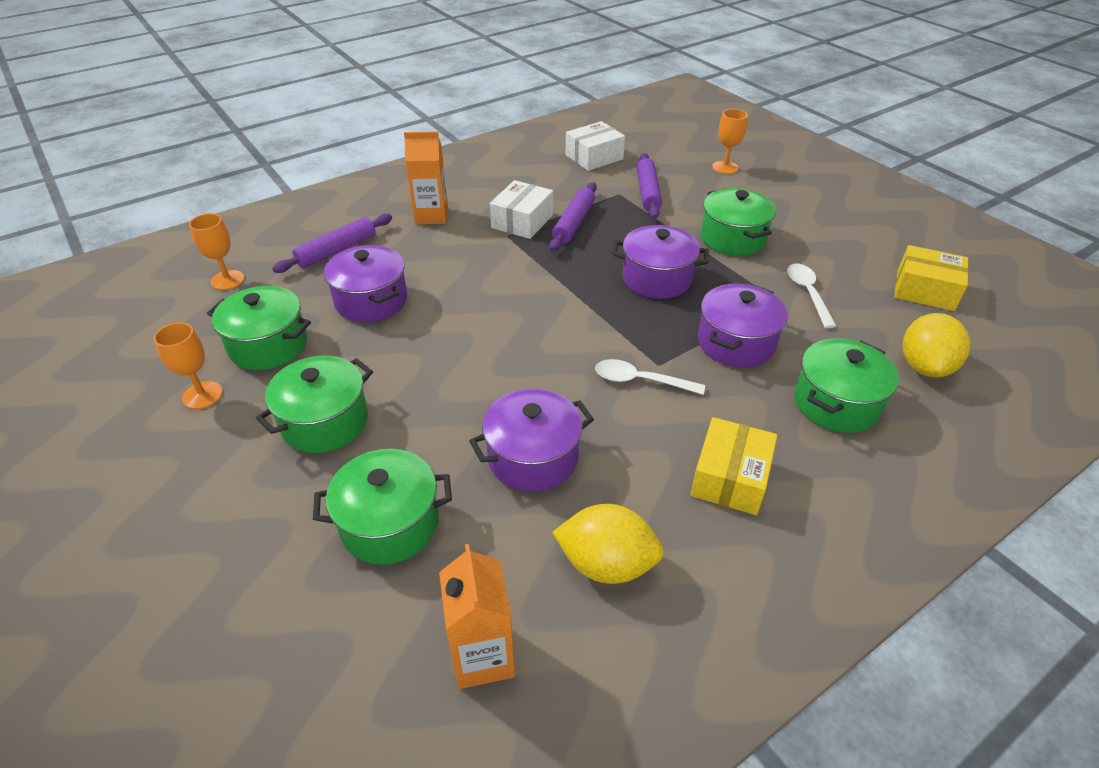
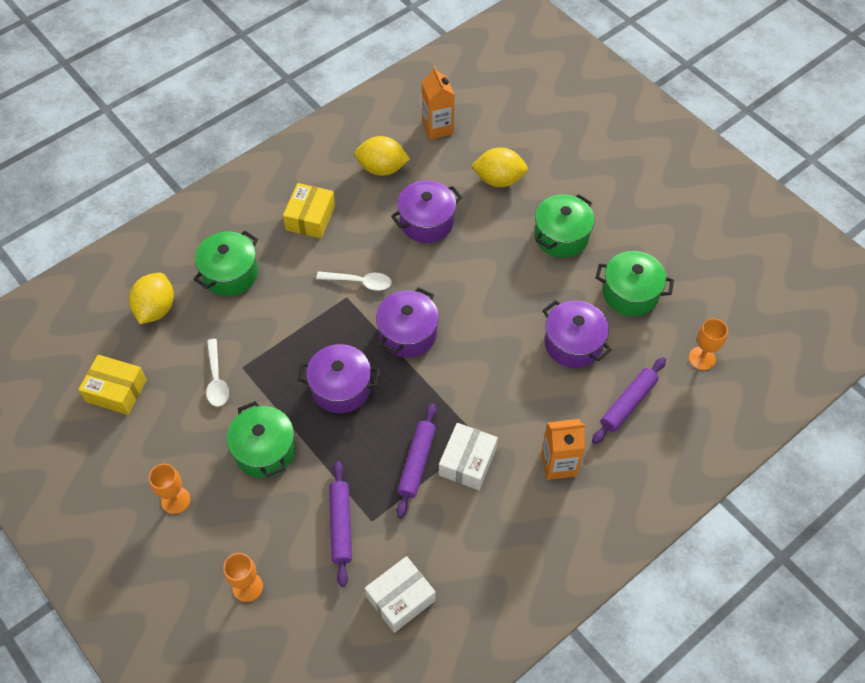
camera: 175 degrees right, 15 degrees up
(202, 395) = (650, 249): orange goblet -> orange goblet (176, 500)
(390, 524) = (499, 180): green pot -> yellow lemon
(736, 343) = (287, 321): purple pot -> purple pot (408, 333)

